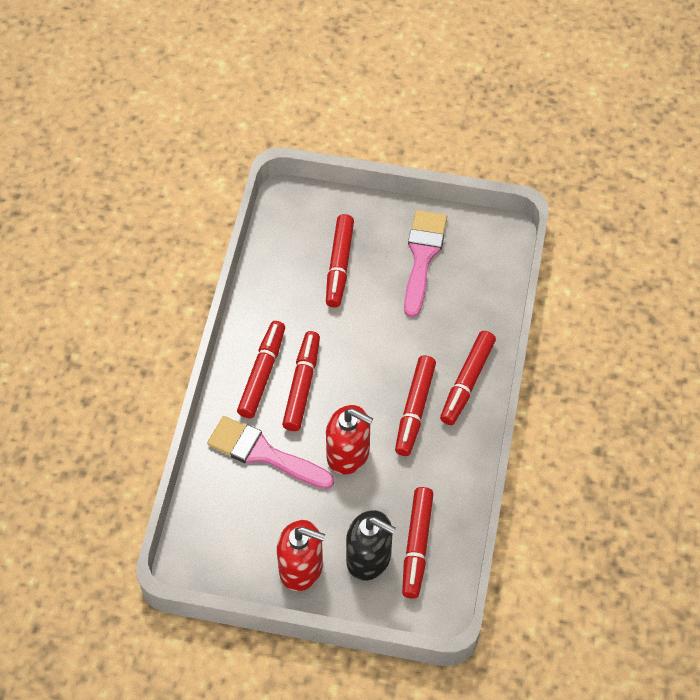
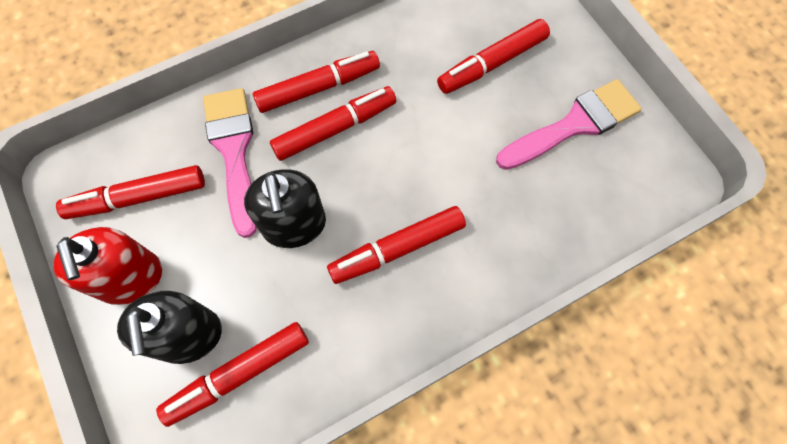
camera: 50 degrees right, 10 degrees up
(348, 454) = (294, 225): red soap dispenser -> black soap dispenser
(467, 382) = (475, 275): red marker -> red marker (138, 197)

